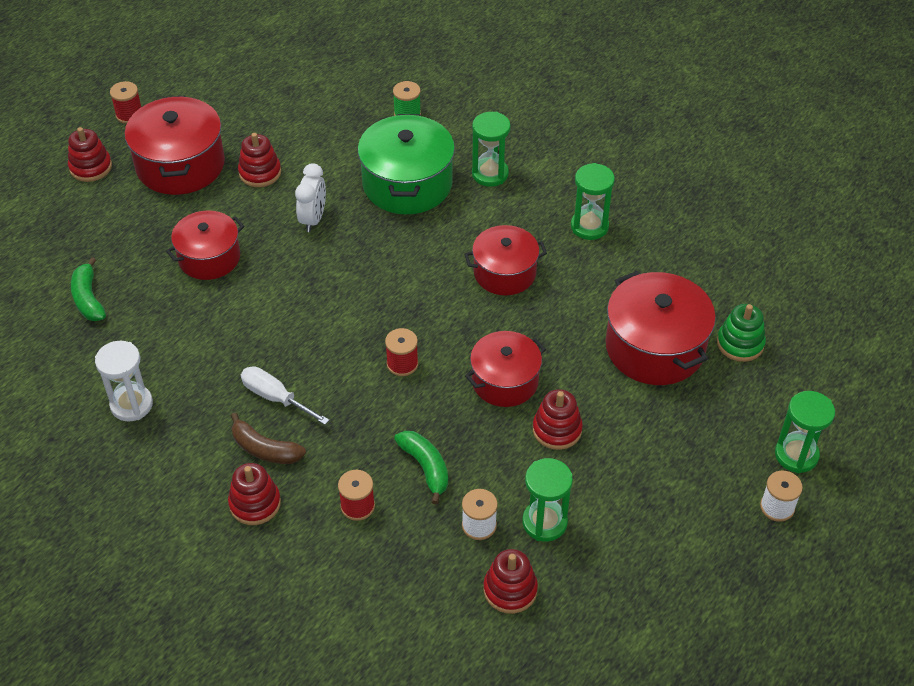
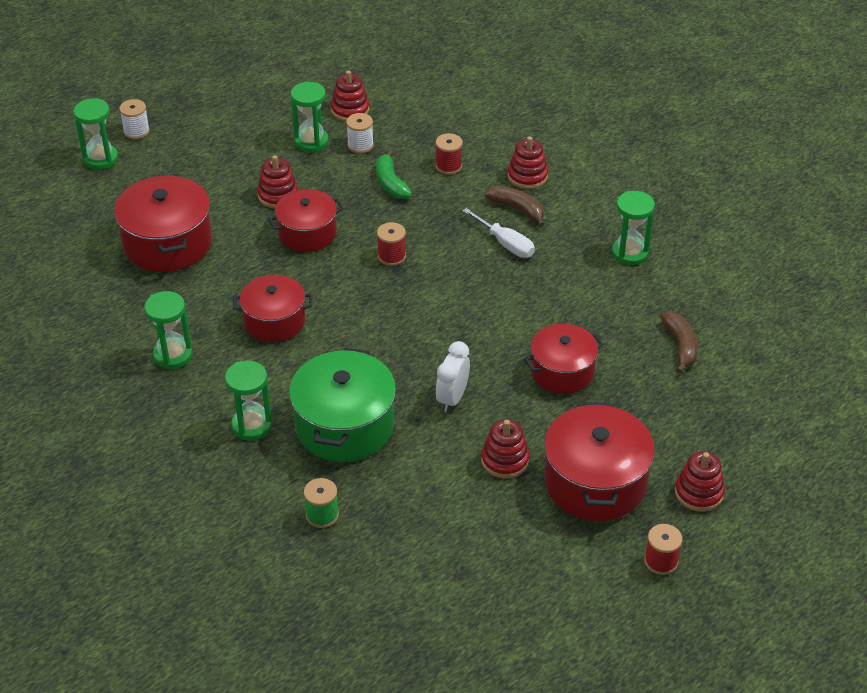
camera: 170 degrees left, 5 degrees down
(88, 298) = (680, 346): green banana -> brown banana
(131, 405) = (630, 253): white hourglass -> green hourglass
(740, 343) = (93, 237): green stacking toy -> none

